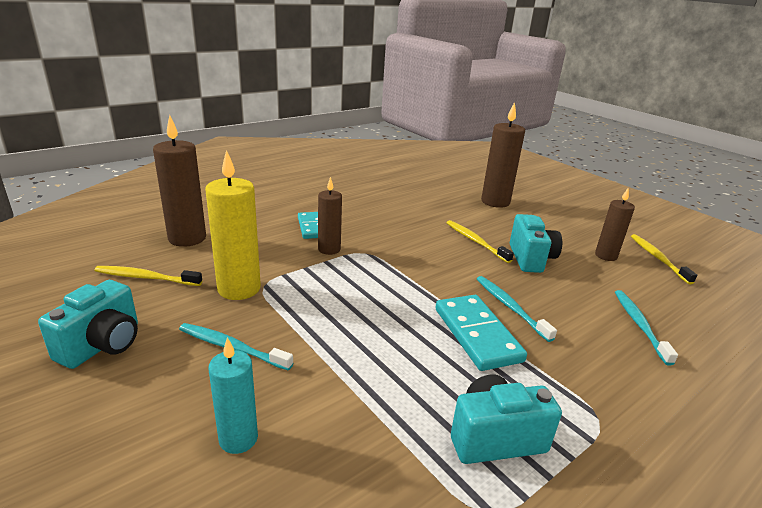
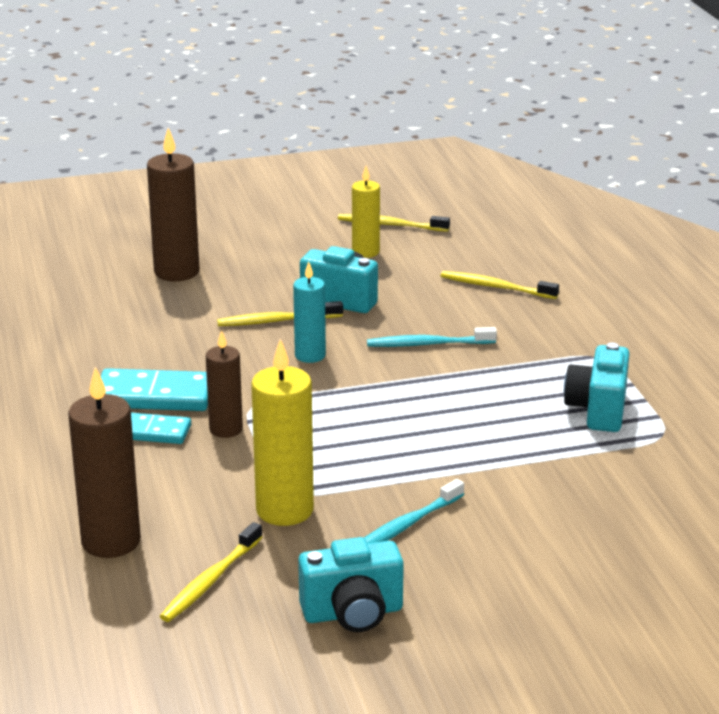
camera: 65 degrees left, 0 degrees up
(103, 345) = (353, 613): turquoise camera -> turquoise camera turned 120 degrees clockwise
(238, 439) = (541, 535): turquoise candle -> turquoise candle (310, 355)
(477, 334) = (462, 377): turquoise domino -> turquoise domino (154, 396)
(606, 256) = (365, 252): brown candle -> yellow candle
(639, 325) = (495, 287): turquoise toothbrush -> yellow toothbrush

